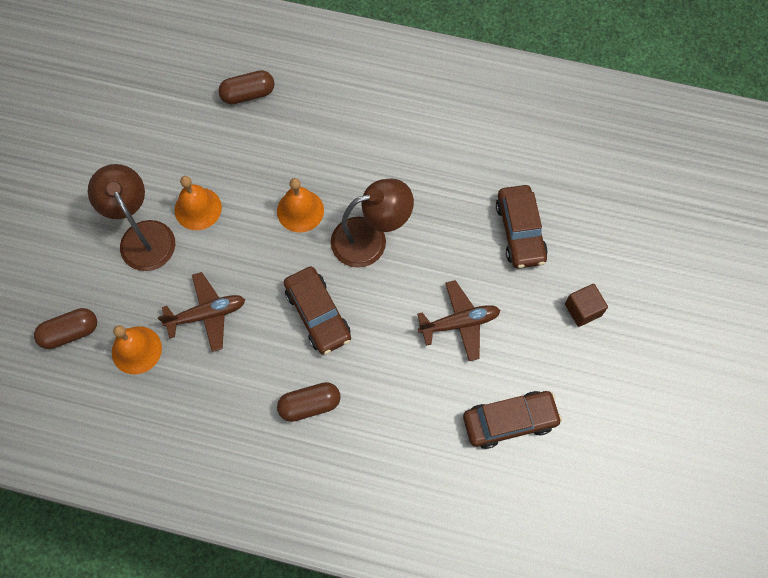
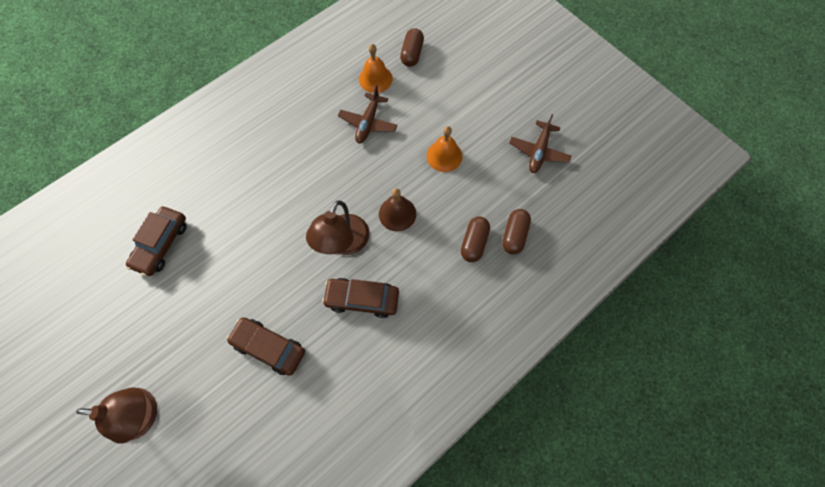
camera: 125 degrees right, 0 degrees up
(142, 235) = (447, 117): brown lamp -> brown lamp (144, 415)
(300, 210) = (397, 214): orange bell -> brown bell
(309, 405) = (269, 144): brown capsule -> brown capsule (474, 243)
(318, 314) = (319, 181): brown car -> brown car (362, 299)
(459, 323) = (243, 259): brown plane -> brown plane (538, 151)
(583, 310) = (182, 346): brown cube -> none

